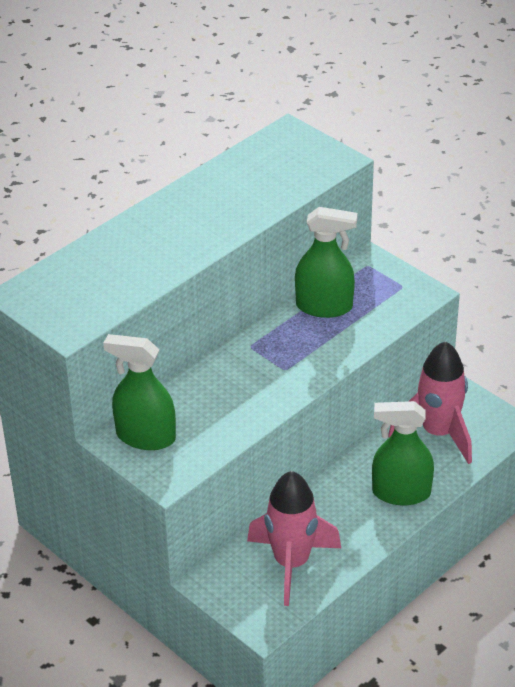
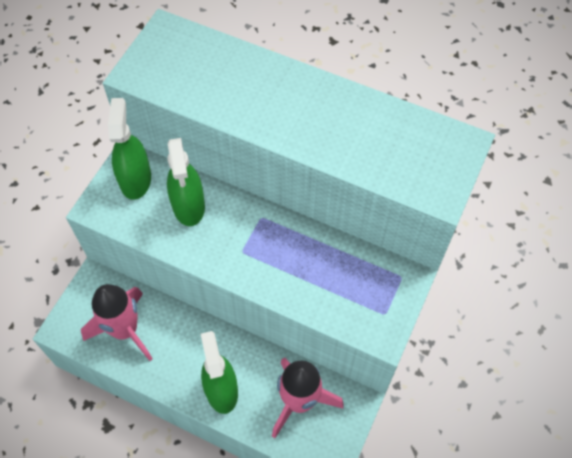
camera: 70 degrees right, 20 degrees up
(324, 306) = (331, 258): green spray bottle -> green spray bottle (188, 206)

